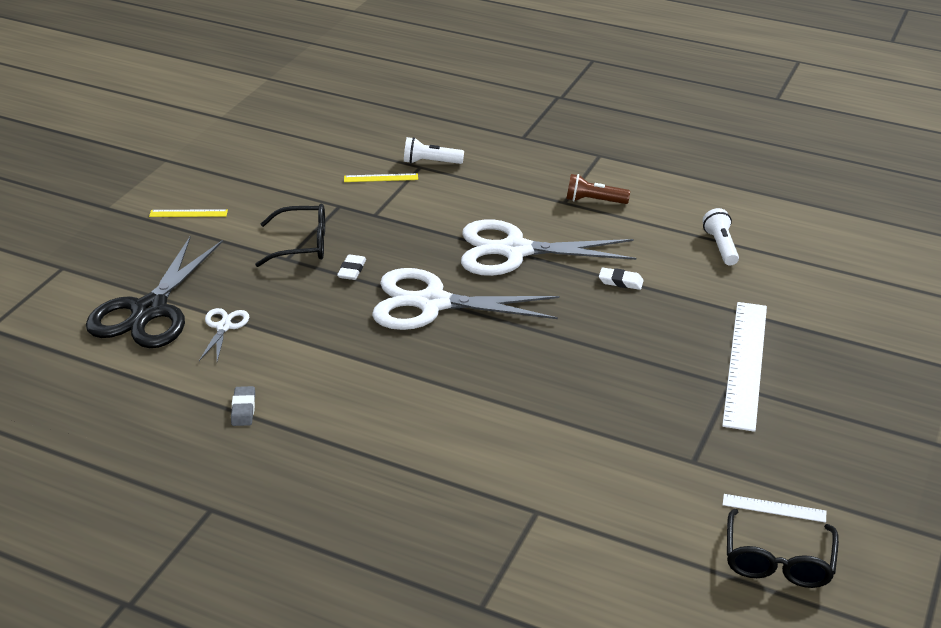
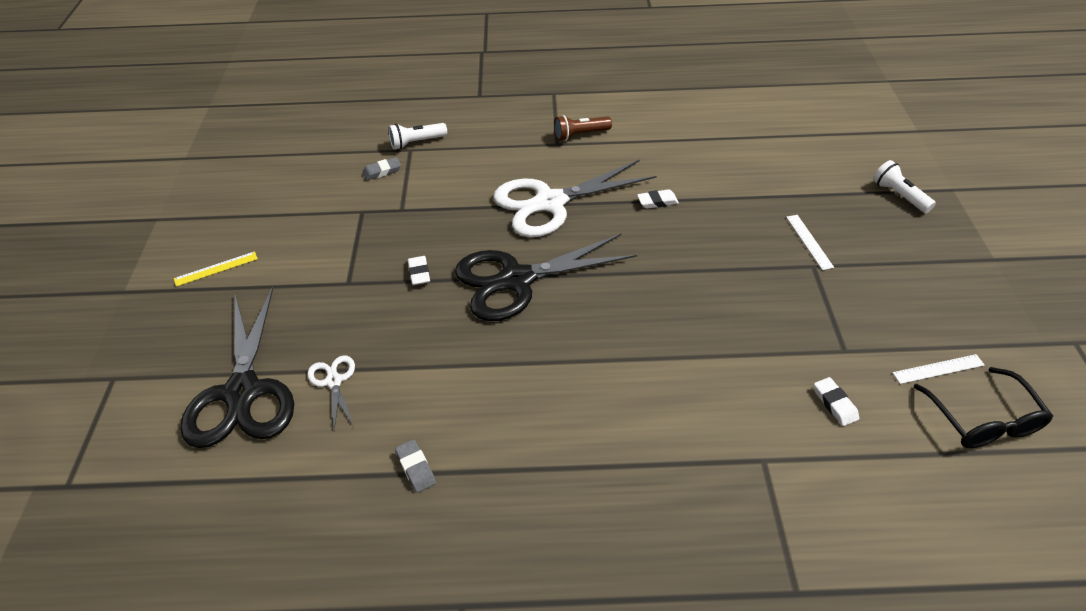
camera: 25 degrees left, 10 degrees up
(302, 245) = (354, 263): black glasses -> none
(381, 178) = (382, 171): yellow ruler -> grey eraser
(432, 303) = (516, 280): white scissors -> black scissors
(643, 496) = (835, 404): none -> white eraser
(720, 246) = (708, 143): white flashlight -> white flashlight (899, 195)
(745, 363) = (809, 241): white ruler -> white ruler, size x0.45

